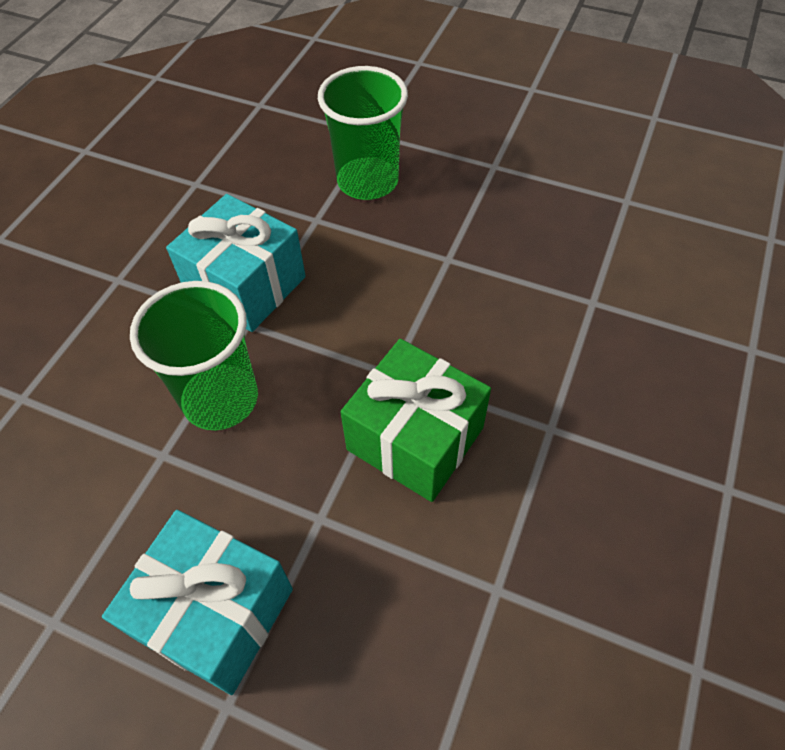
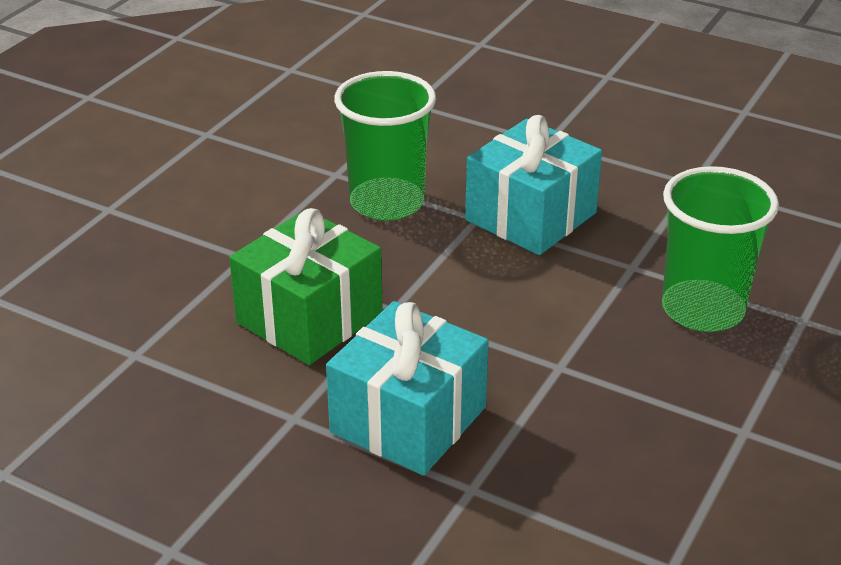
camera: 95 degrees right, 20 degrees down
(215, 613) = (182, 202): turquoise gift -> turquoise gift (408, 420)

